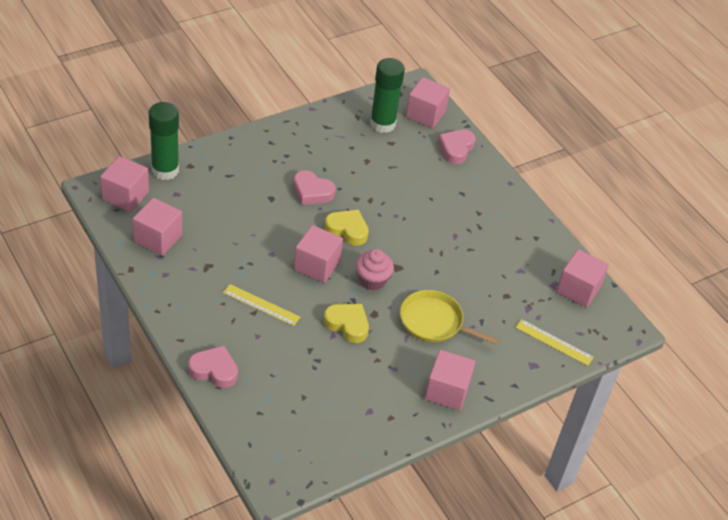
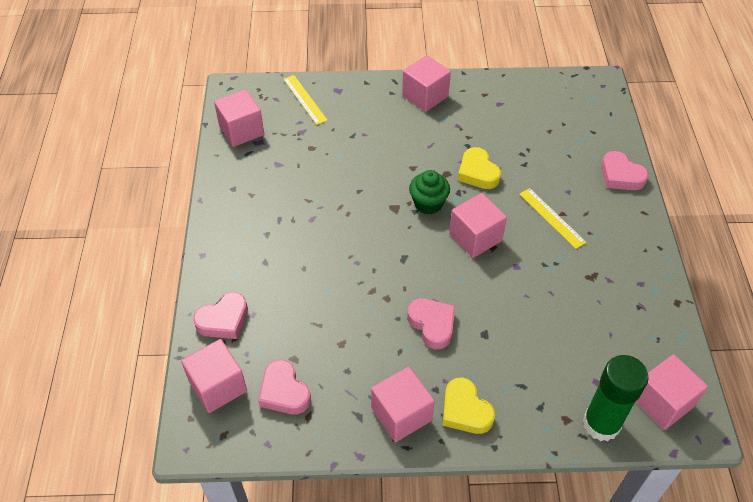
camera: 145 degrees left, 5 degrees up
(158, 238) = (637, 328): pink cube -> pink cube (401, 414)
(347, 230) = (420, 264): yellow heart -> yellow heart (465, 410)
(372, 280) = (428, 203): pink cupcake -> green cupcake
(382, 124) = (284, 392): green glue stick -> pink heart
(434, 322) = (395, 148): yellow pan -> none

